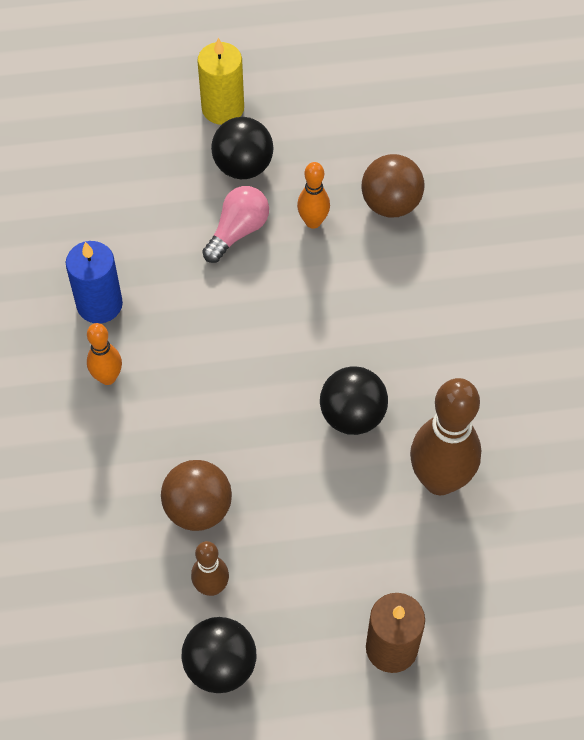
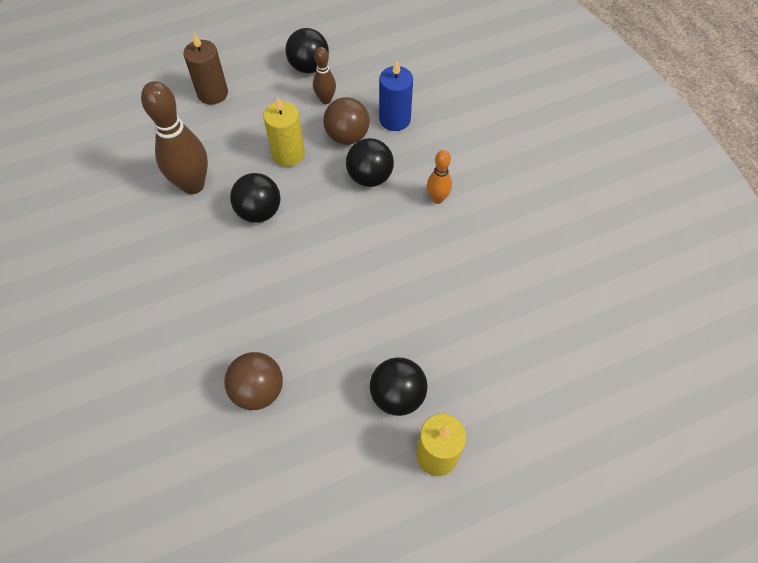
camera: 165 degrees right, 0 degrees up
(99, 304) = (466, 247): blue candle -> blue candle (394, 119)
(187, 432) = (370, 177): none -> black ball
(238, 231) = (382, 331): pink light bulb -> none
(293, 499) = (288, 154): none -> yellow candle
(313, 222) = (322, 356): orange bowling pin -> none

